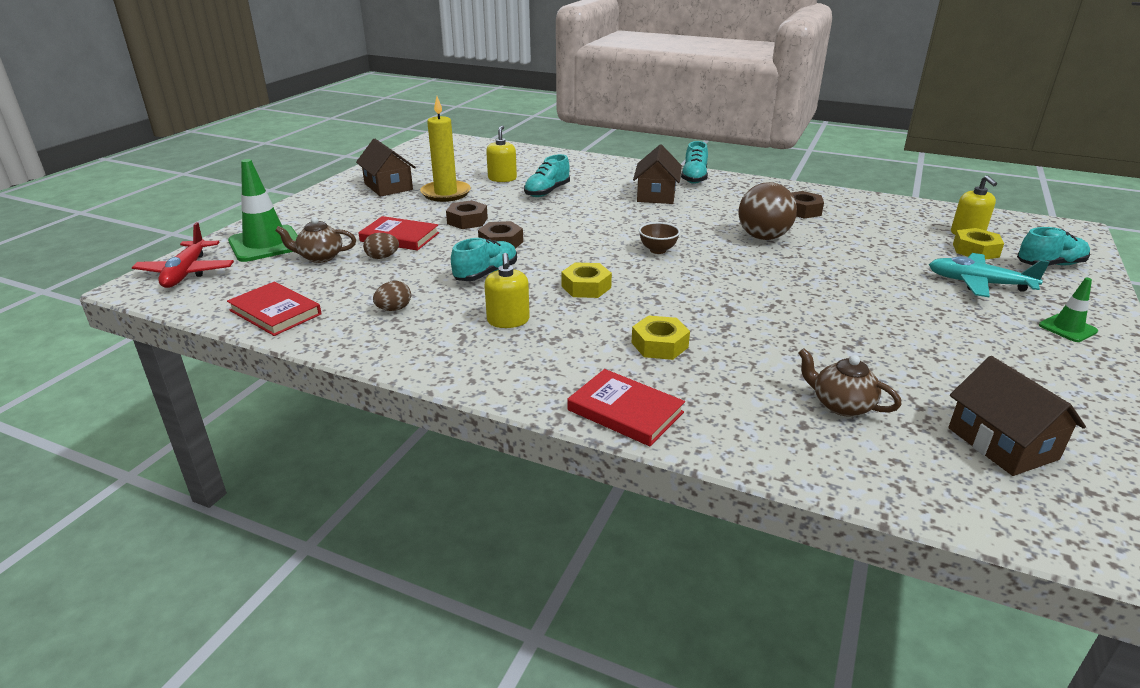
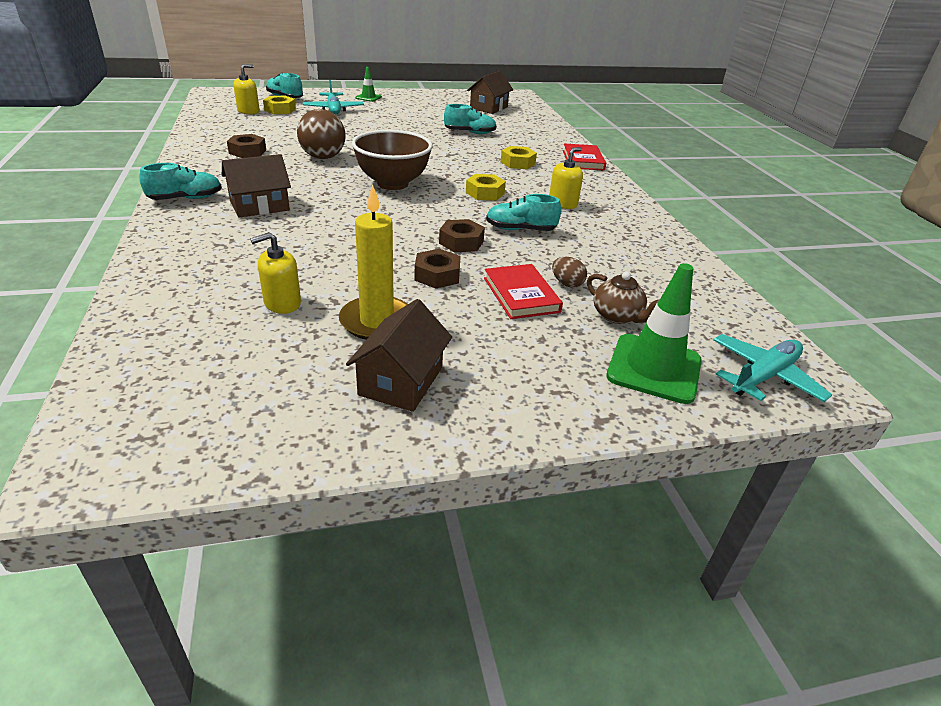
camera: 130 degrees left, 5 degrees up
(186, 273) = (763, 376): red plane -> turquoise plane
(275, 312) = (702, 285): red book -> none
(394, 309) = (617, 243): brown egg -> none
(547, 192) = (305, 260): turquoise shoe -> turquoise shoe (470, 133)
(658, 250) = (392, 184): brown bowl -> brown bowl, size x2.19
(841, 405) = (505, 128): brown teapot -> none

